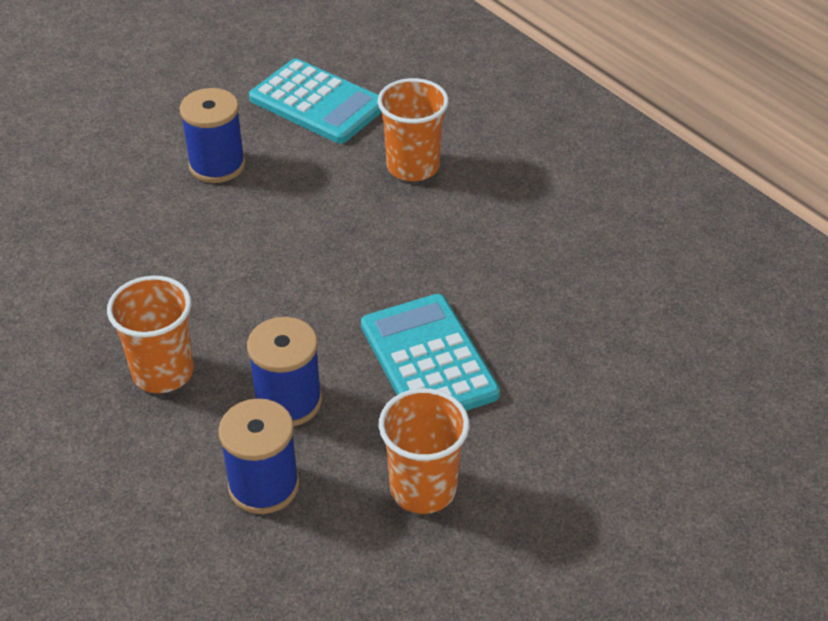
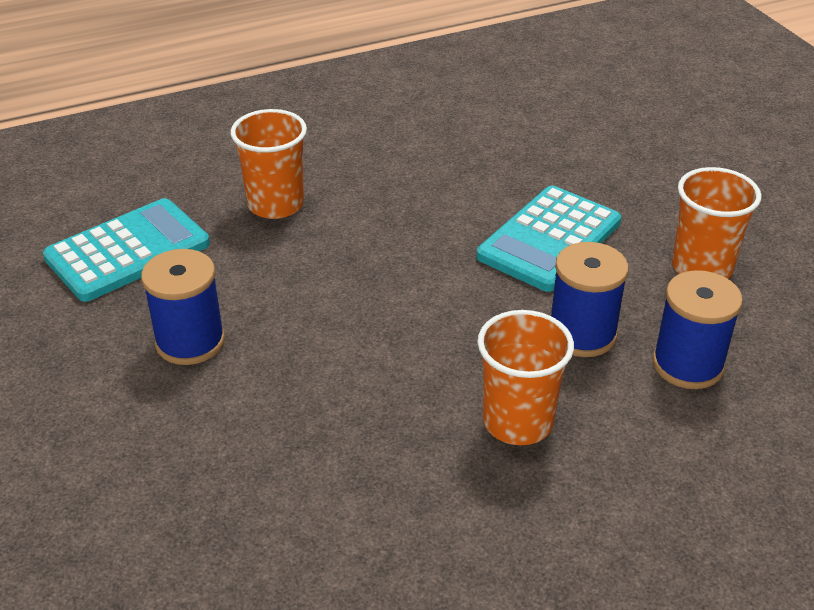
camera: 75 degrees left, 5 degrees down
(428, 360) = (549, 239): turquoise calculator -> turquoise calculator turned 45 degrees counterclockwise

